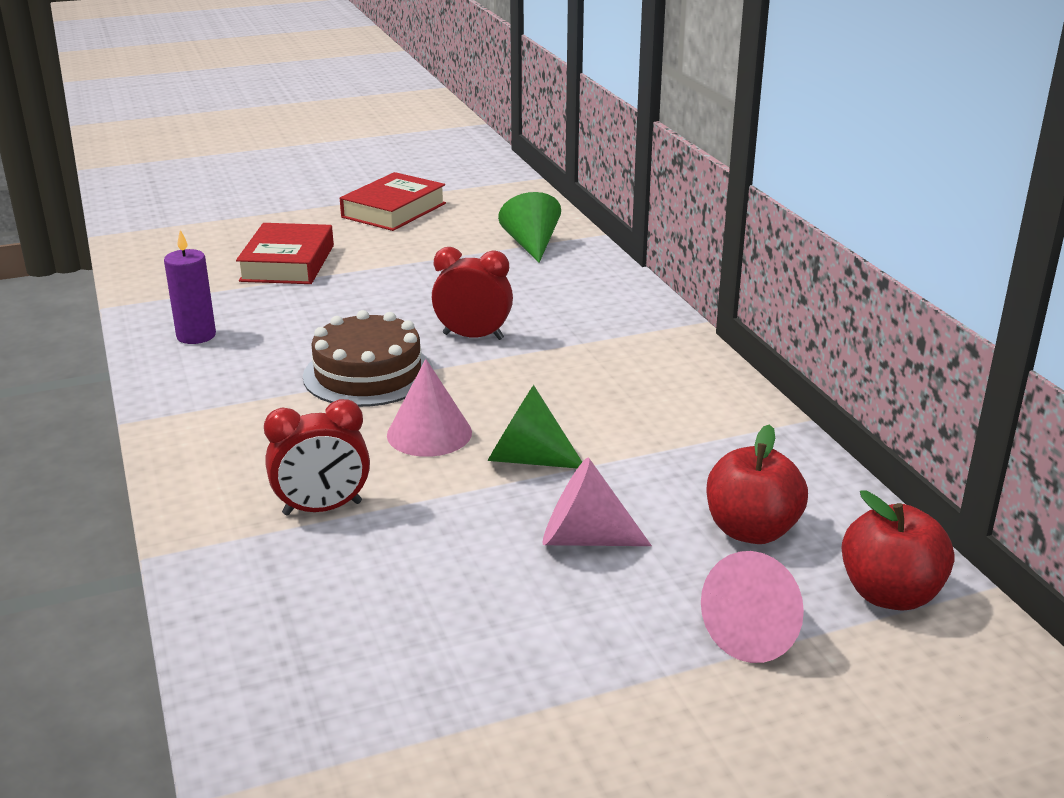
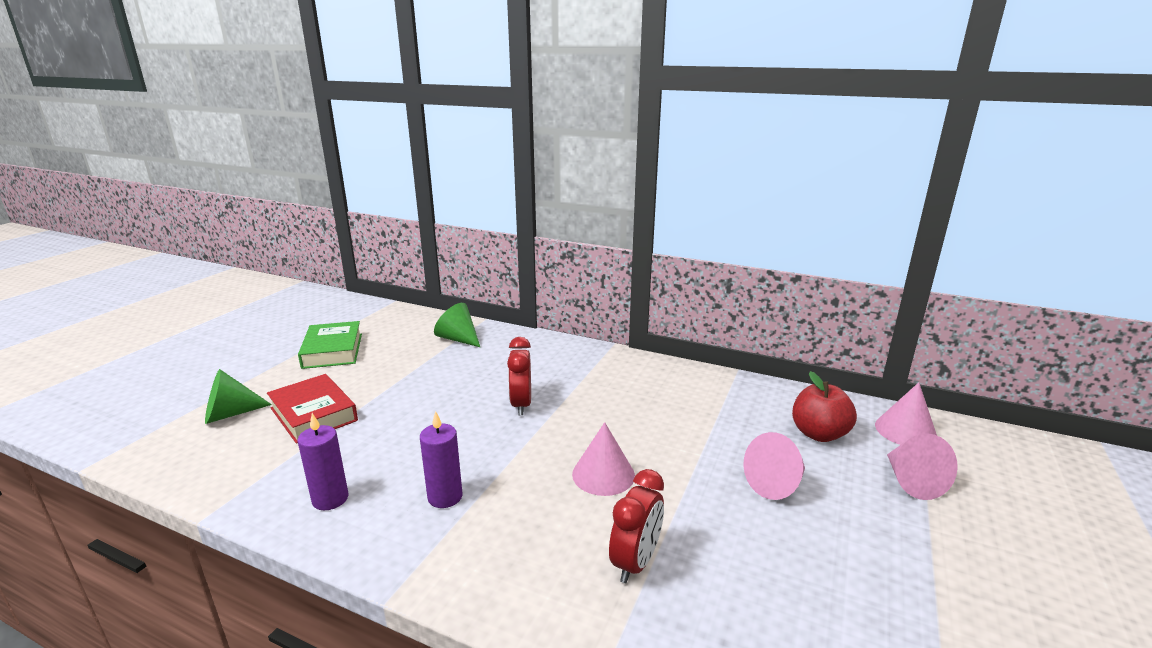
camera: 45 degrees left, 5 degrees down
(272, 378) = (445, 497): none -> purple candle
(368, 374) = (502, 459): brown cake -> none
(394, 210) = (333, 351): red book -> green book
(473, 336) = (521, 404): red clock -> red clock turned 60 degrees counterclockwise
(527, 458) = (674, 458): green cone -> green cone (230, 414)
(890, 594) = (905, 431): red apple -> pink cone

